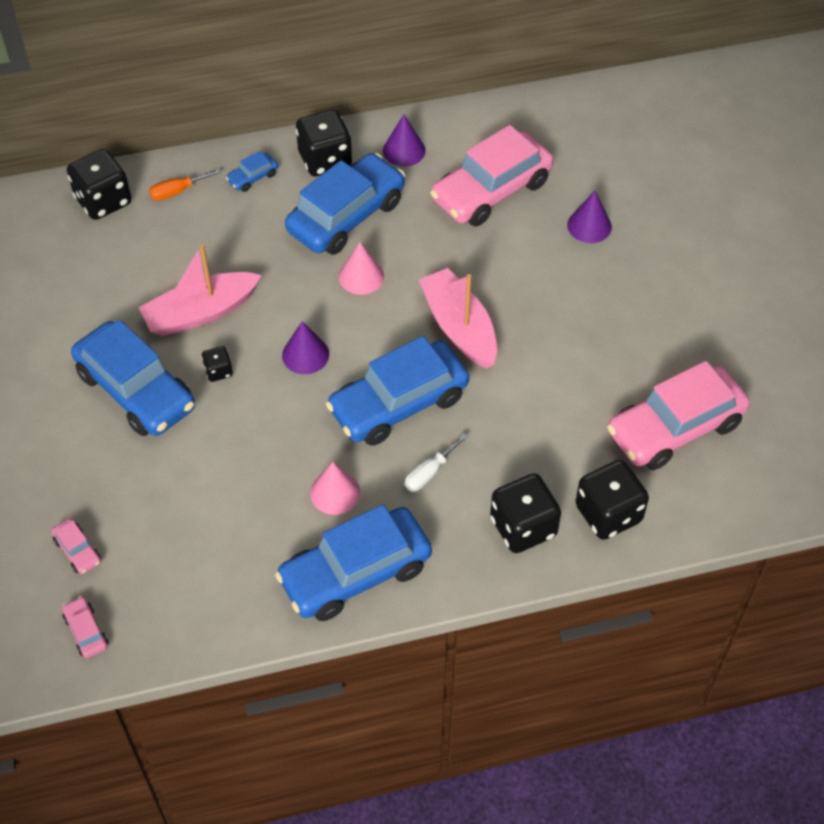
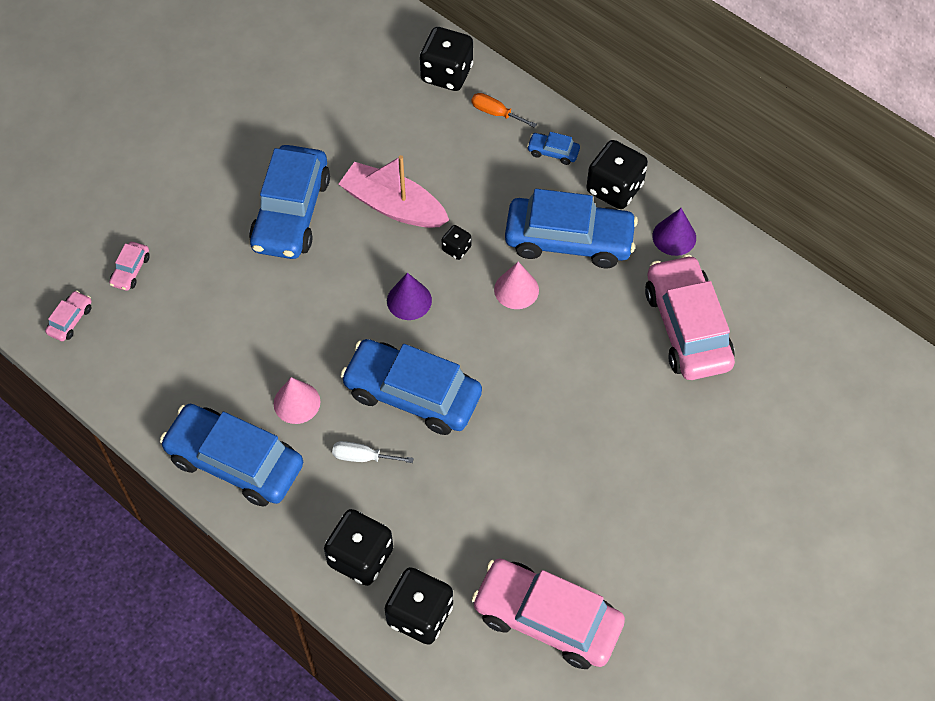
camera: 55 degrees right, 5 degrees up
(218, 371) = (348, 253): black dice -> black dice (456, 249)
(459, 327) = (522, 391): pink boat -> none
(491, 191) = (687, 327): pink car -> pink car turned 60 degrees clockwise
(589, 226) = (713, 425): purple cone -> none

